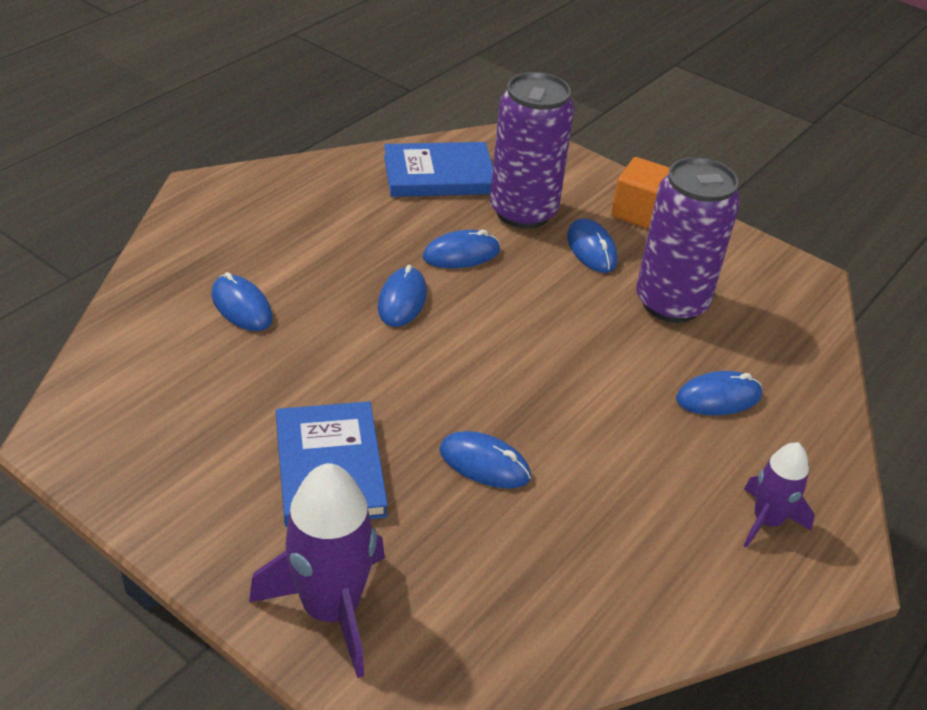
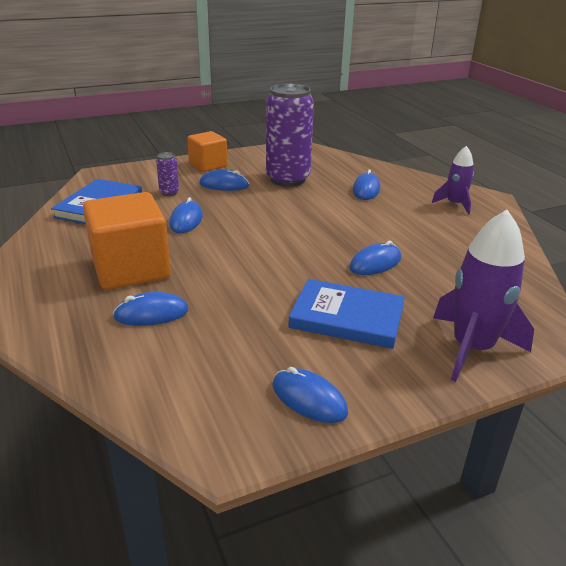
camera: 60 degrees left, 10 degrees down
(318, 257) = (131, 269): none -> orange cube
(402, 300) = (209, 250): blue mouse -> blue mouse (309, 399)
(523, 212) = (169, 192): purple can -> purple can, size x0.42

